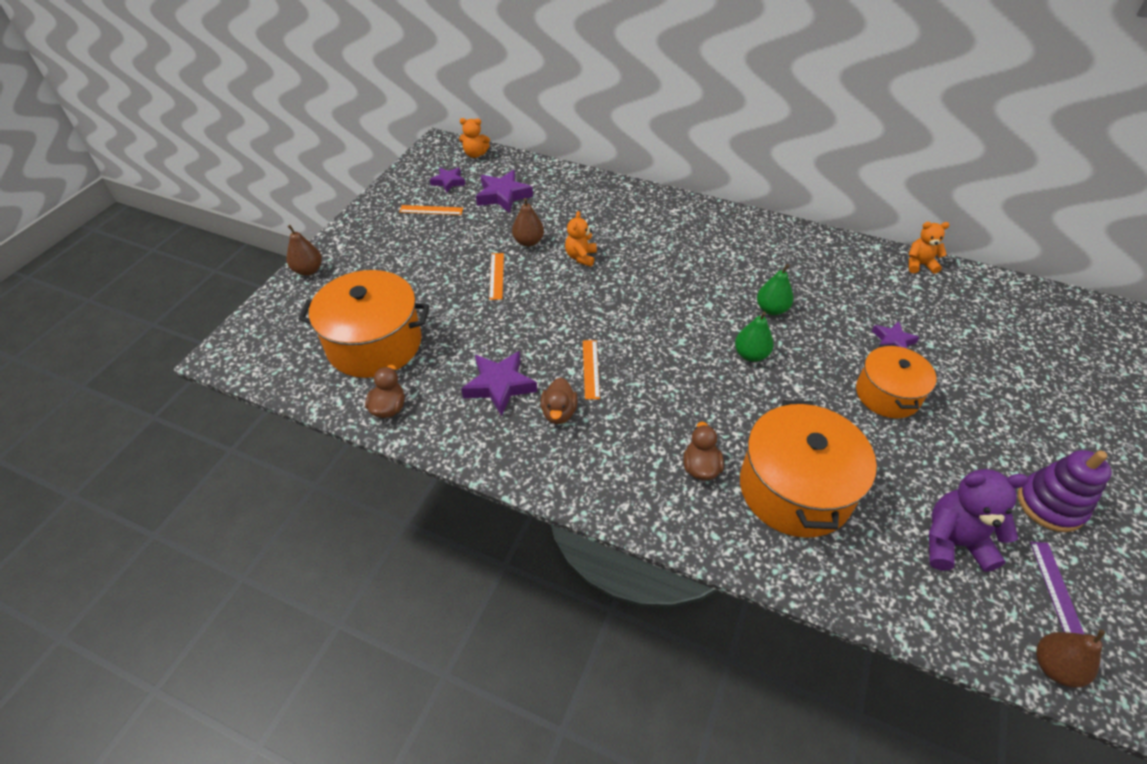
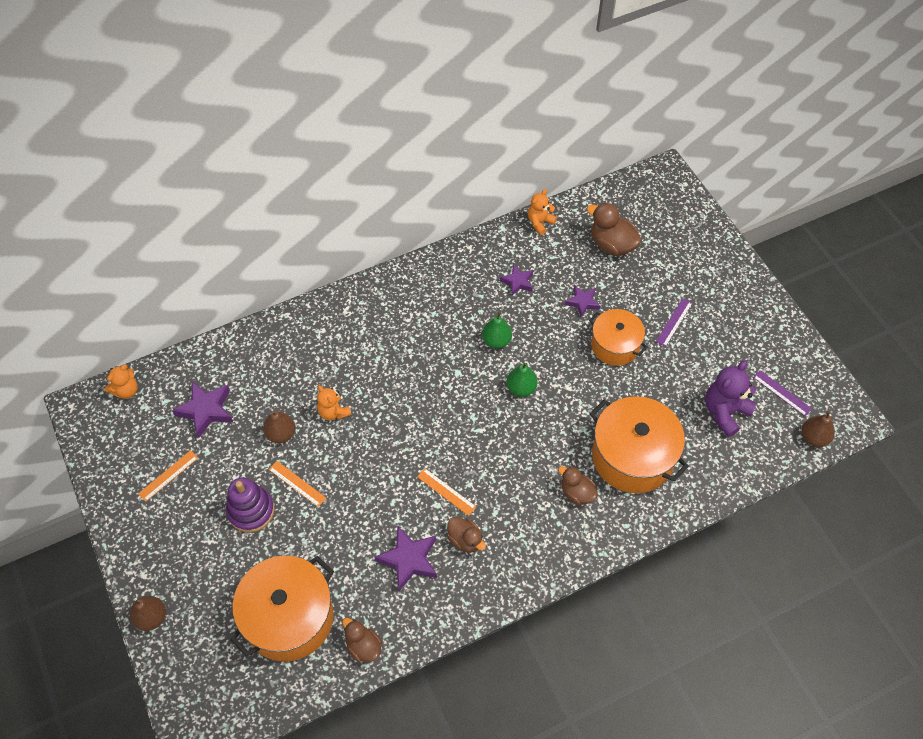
camera: 50 degrees left, 10 degrees up
(448, 182) = (143, 437): purple star -> purple star (518, 282)
(979, 324) = (612, 244): none -> brown duck
(980, 425) = (674, 322): none -> purple ruler
(1050, 504) = (742, 344): purple stacking toy -> purple stacking toy (251, 511)

